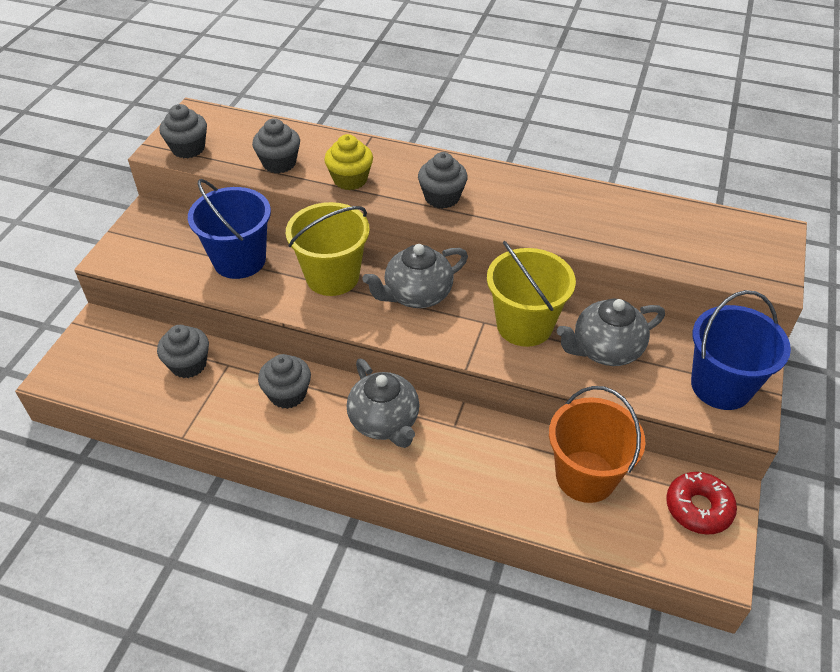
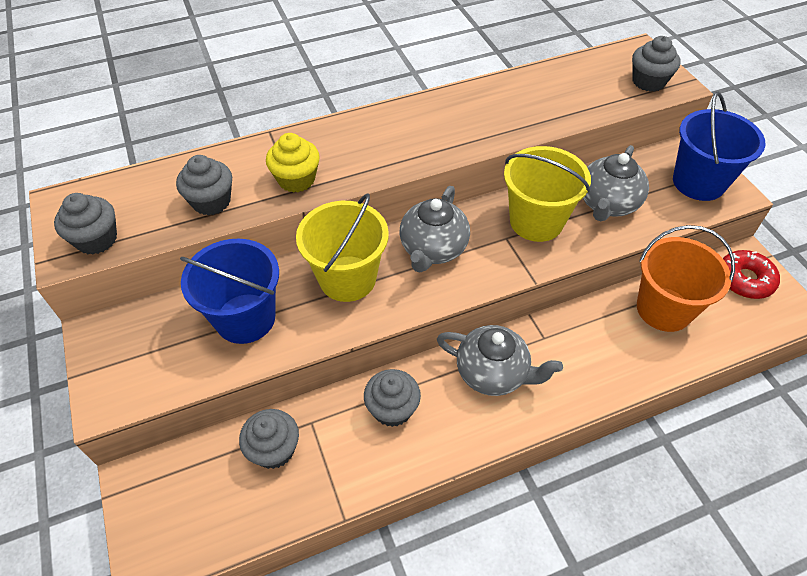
camera: 40 degrees left, 5 degrees up
(442, 197) = (392, 151): grey cupcake -> grey cupcake (648, 81)

